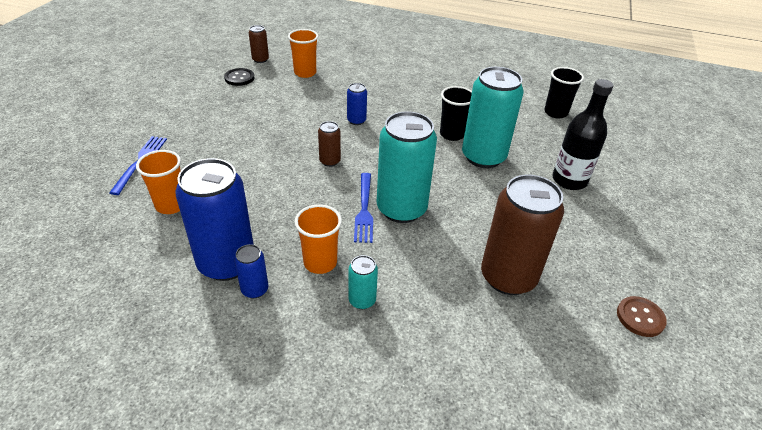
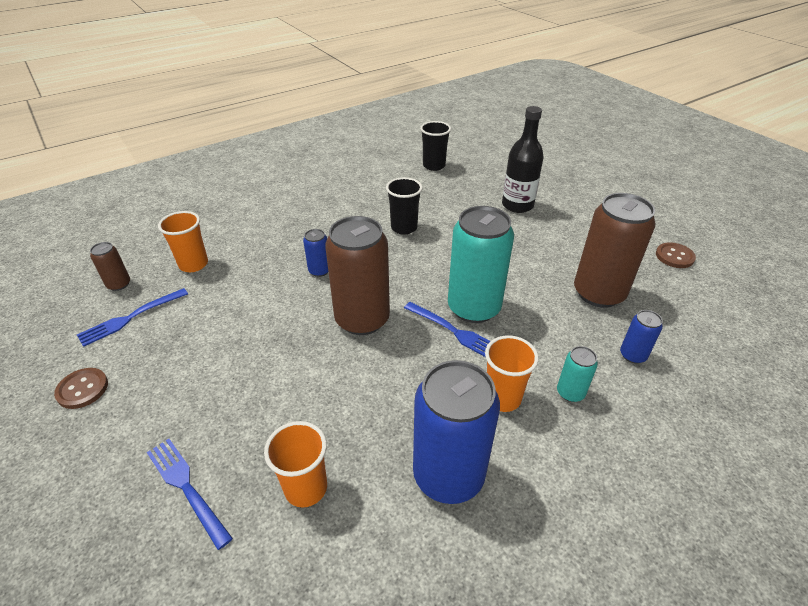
camera: 50 degrees left, 0 degrees up
(176, 93) = (82, 389): none -> brown button
(239, 78) = (131, 318): black button -> blue fork
(255, 289) = (505, 468): blue can -> blue can (632, 355)
(330, 161) = (362, 319): brown can -> brown can, size x2.19
(483, 157) = (450, 228): turquoise can -> none

